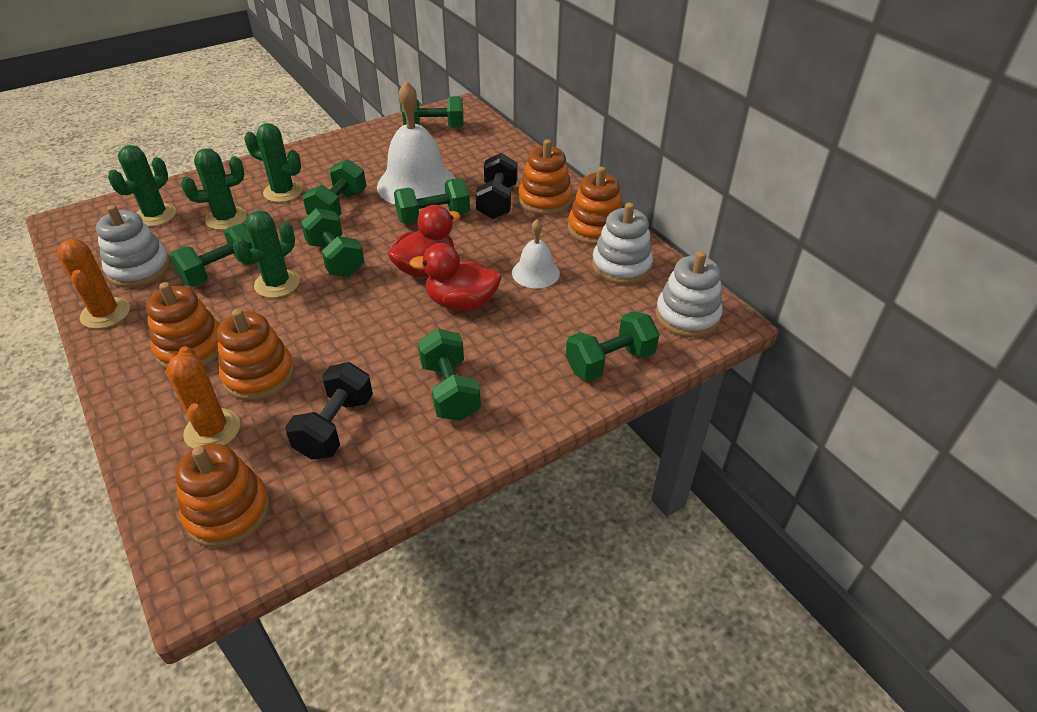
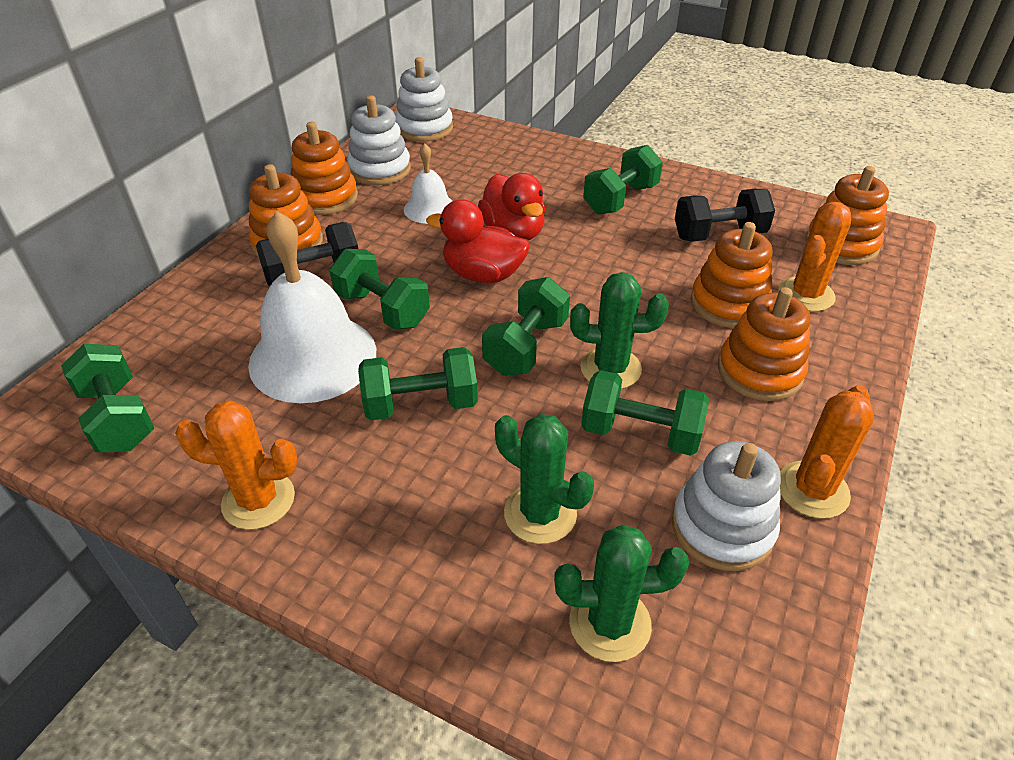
camera: 120 degrees left, 0 degrees up
(283, 192) = (425, 492): green cactus -> none
(337, 151) = (258, 500): none -> orange cactus
(610, 362) = (512, 145): green dumbbell -> none

